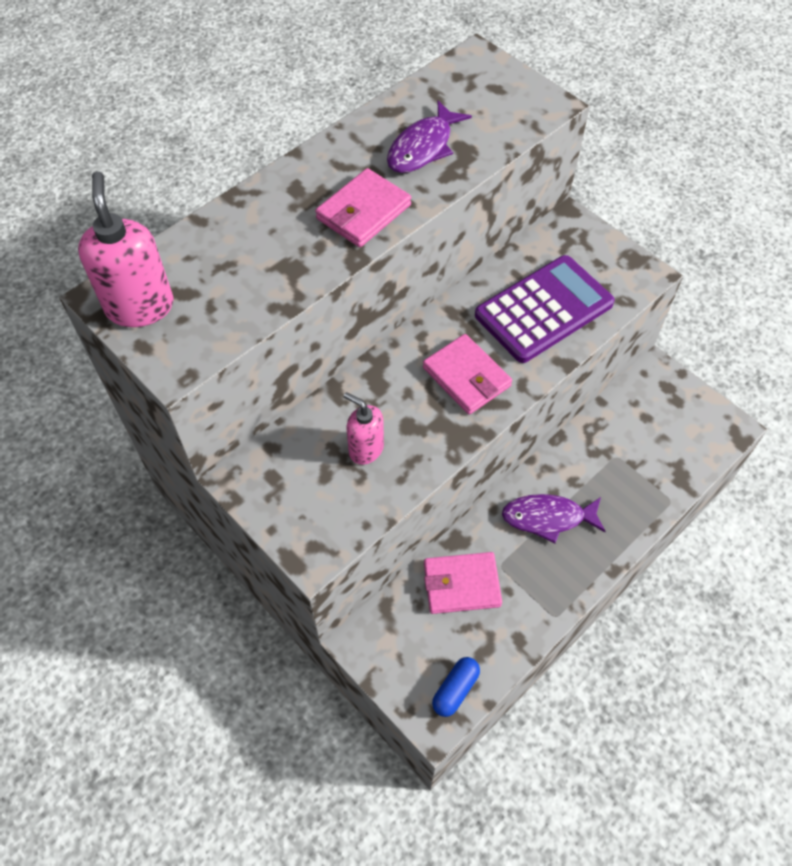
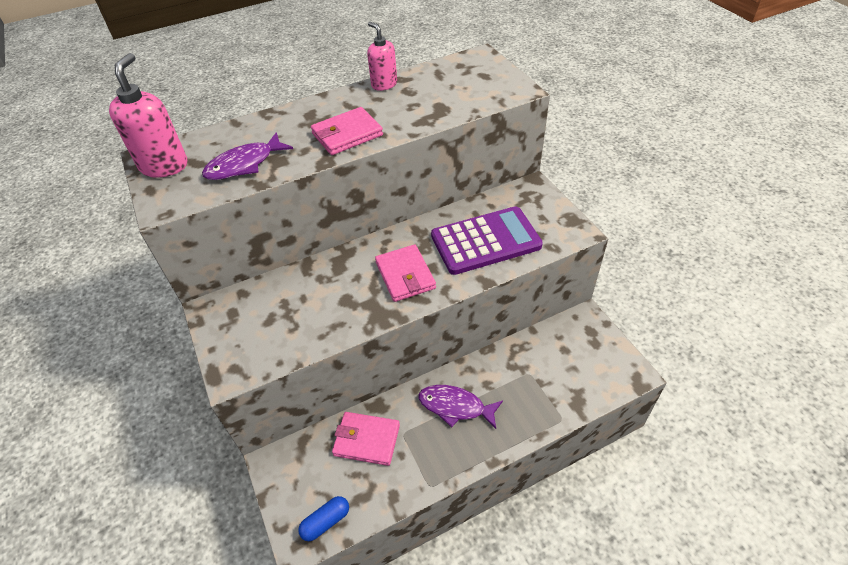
camera: 20 degrees right, 10 degrees down
(365, 449) = (307, 309): pink soap dispenser -> pink soap dispenser (384, 84)
(423, 147) = (411, 103): purple fish -> purple fish (244, 164)

